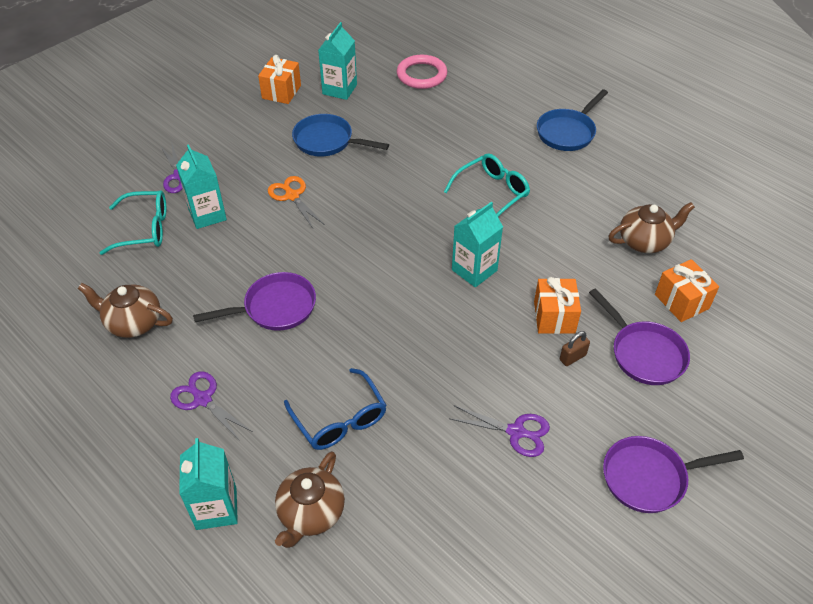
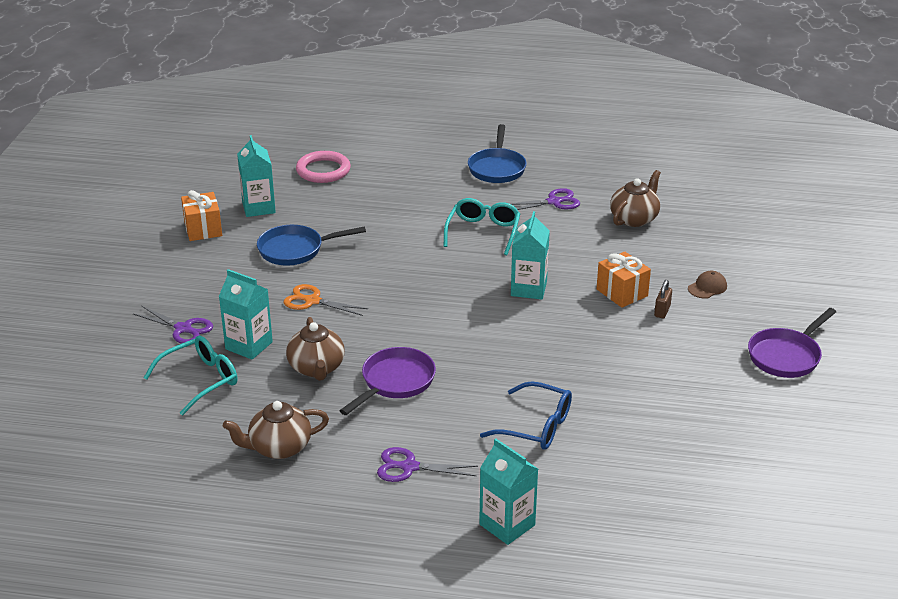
camera: 35 degrees left, 15 degrees down
(311, 513) = (582, 490): brown teapot -> brown teapot (316, 368)
(516, 432) = (672, 372): purple scissors -> purple scissors (554, 202)
(643, 353) = (707, 287): purple pan -> brown cap
(681, 301) = (699, 245): orange gift -> none

